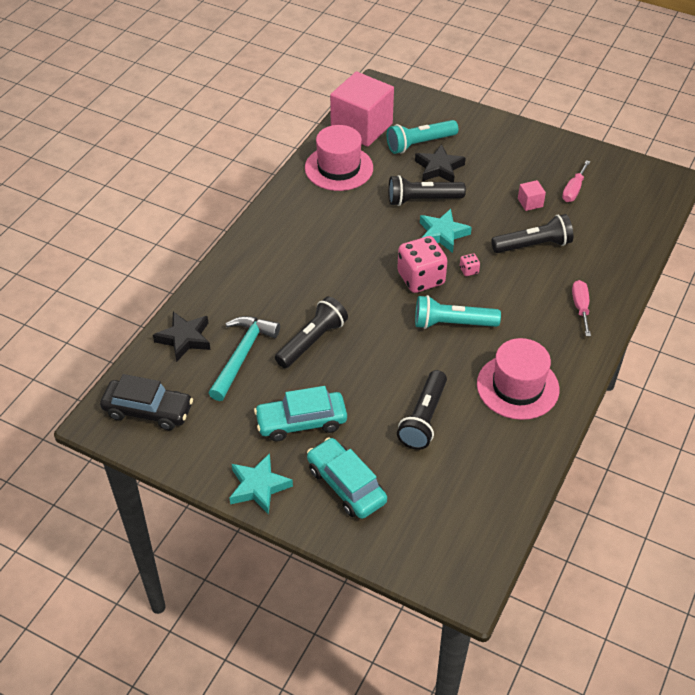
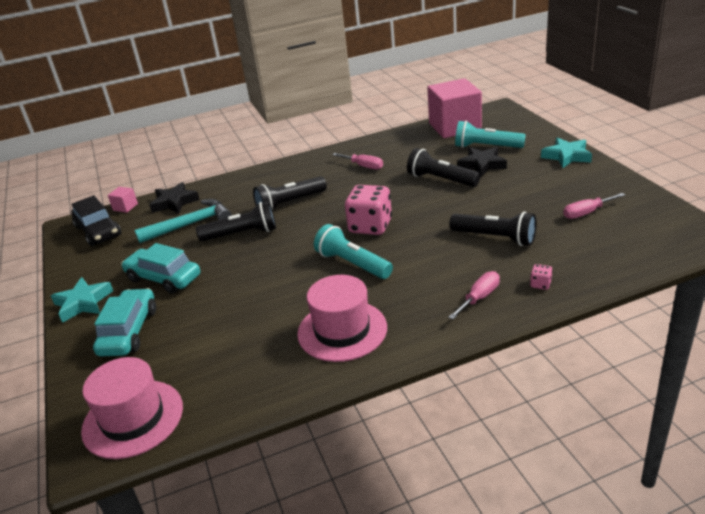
camera: 45 degrees right, 15 degrees down
(330, 211) = (363, 166): none -> pink screwdriver
(339, 168) = (405, 144): pink hat -> pink hat (133, 418)
(423, 418) = (241, 316): black flashlight -> black flashlight (289, 203)
(442, 234) = (427, 205): turquoise star -> turquoise star (567, 156)
(469, 270) = (415, 235): pink dice -> pink dice (540, 284)
(530, 203) = (532, 209): pink cube -> pink cube (125, 207)

